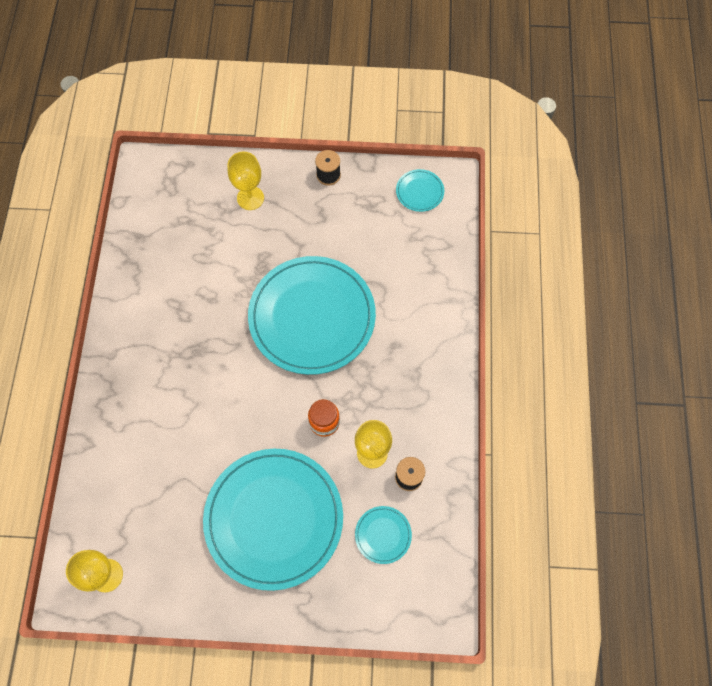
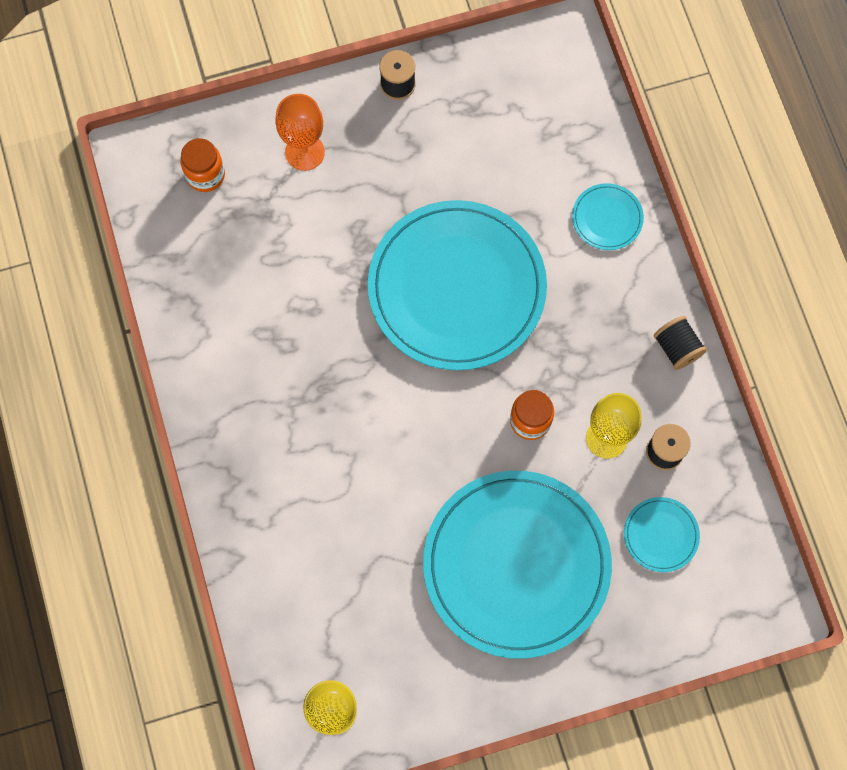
camera: 20 degrees left, 5 degrees up
(181, 192) = (205, 175): none -> orange jar
(250, 198) = (304, 152): yellow goblet -> orange goblet
(419, 191) = (530, 67): turquoise plate -> turquoise plate (607, 218)
(445, 408) = (676, 348): none -> black spool

